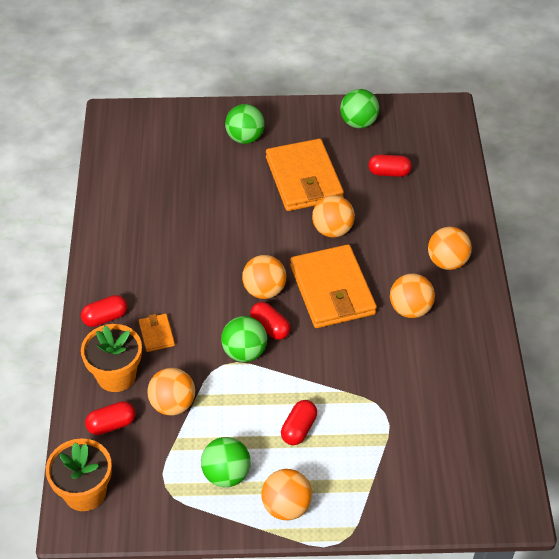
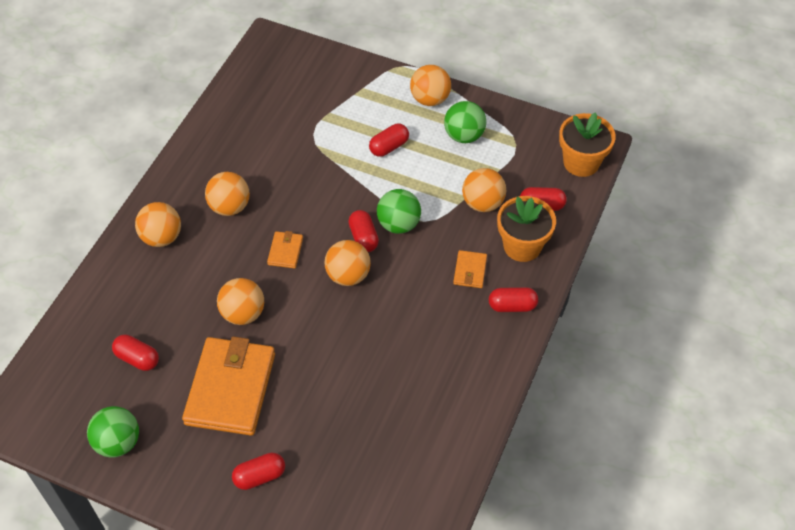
camera: 155 degrees left, 5 degrees up
(245, 138) = (259, 476): green ball -> red capsule
(332, 290) = (285, 251): orange wallet -> orange wallet, size x0.44

